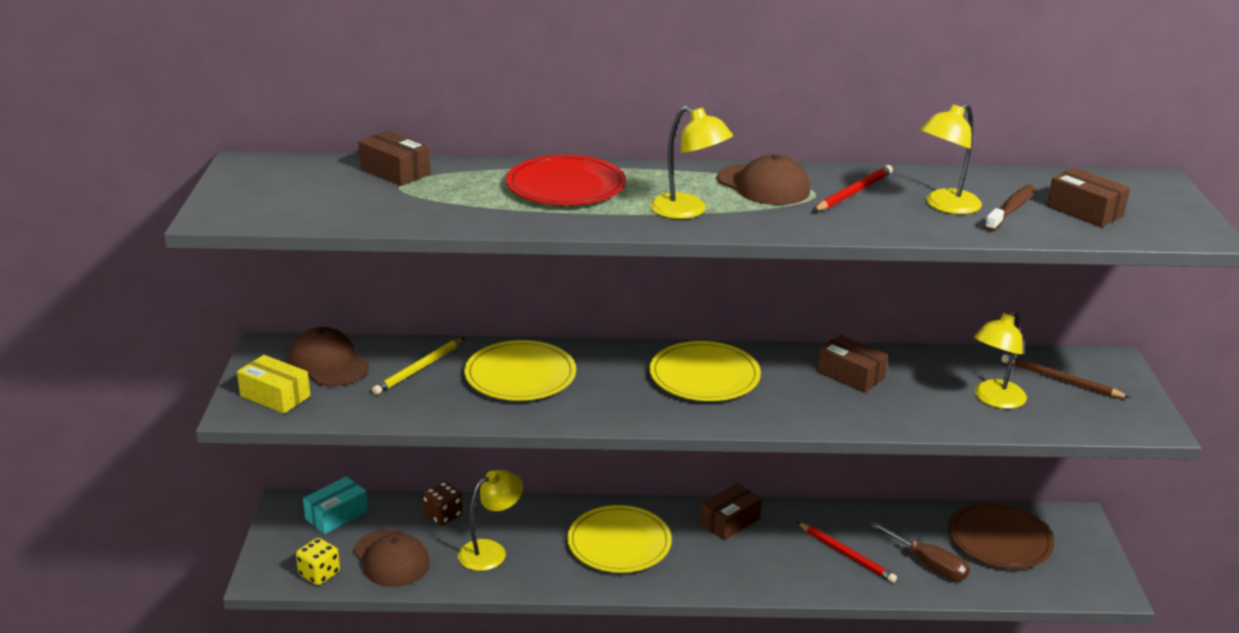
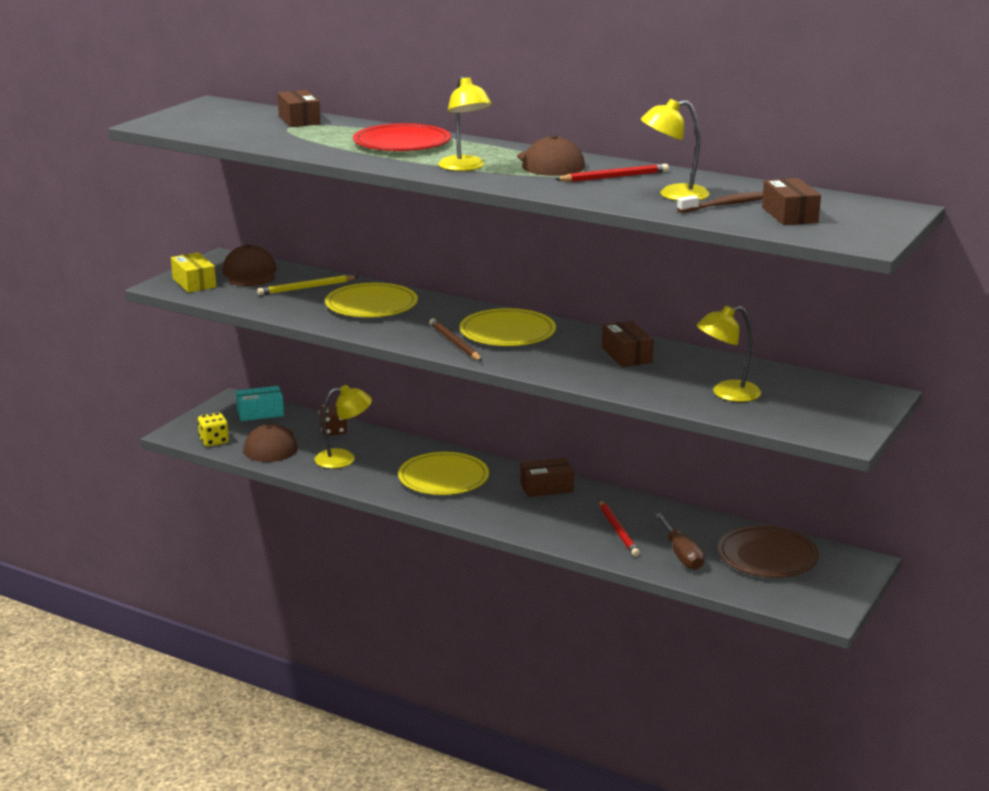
camera: 30 degrees right, 5 degrees down
(1060, 380) = (808, 395): brown pencil -> brown pencil (454, 343)

